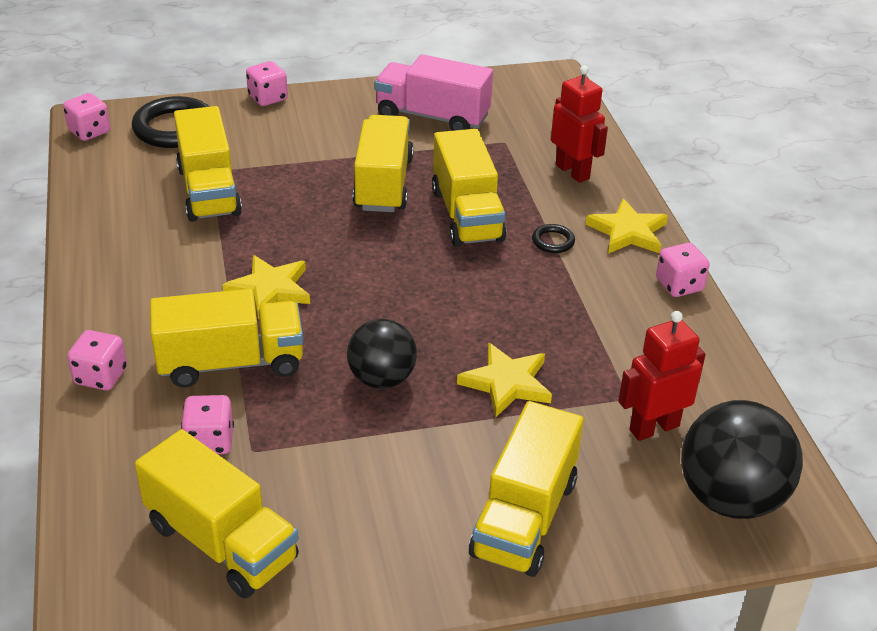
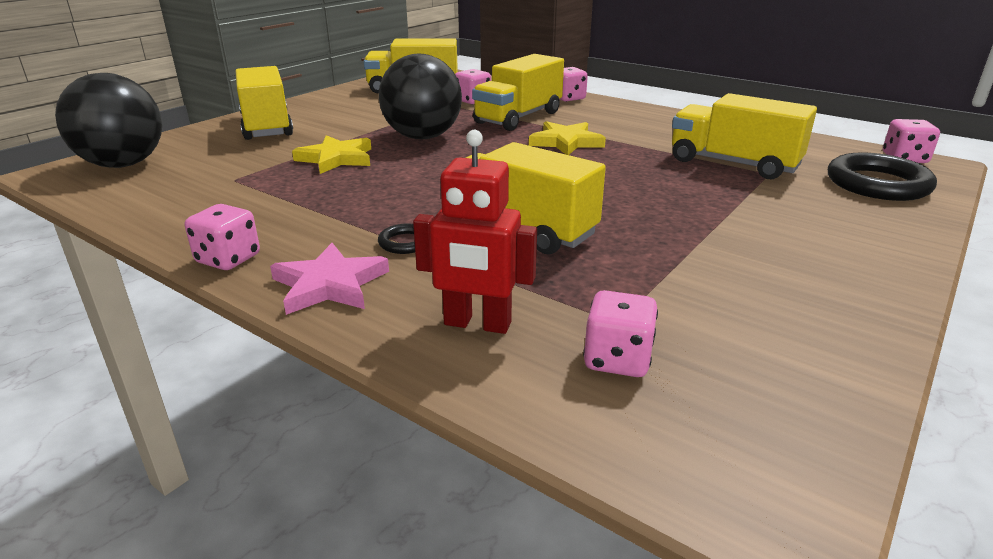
camera: 140 degrees right, 10 degrees down
(268, 98) = (916, 239): pink dice -> pink dice (617, 359)
(382, 379) = (422, 137): black ball -> black ball, size x1.52
(383, 184) = (637, 220): yellow truck -> none
(432, 117) = (752, 307): pink truck -> none
(628, 232) = (330, 284): yellow star -> pink star
(654, 428) = (201, 173): red robot -> none

